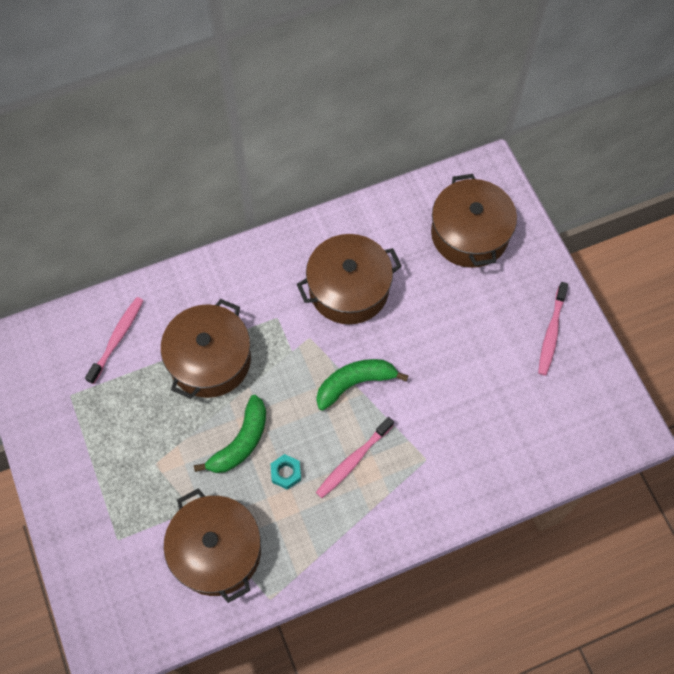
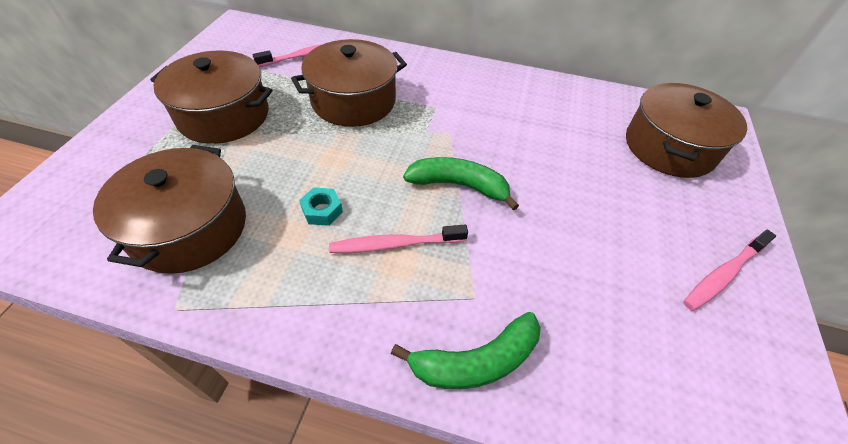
camera: 35 degrees right, 15 degrees down
(241, 442) = (312, 163): green banana -> green banana (476, 361)
(349, 289) = (516, 122): brown pot -> brown pot (223, 115)

